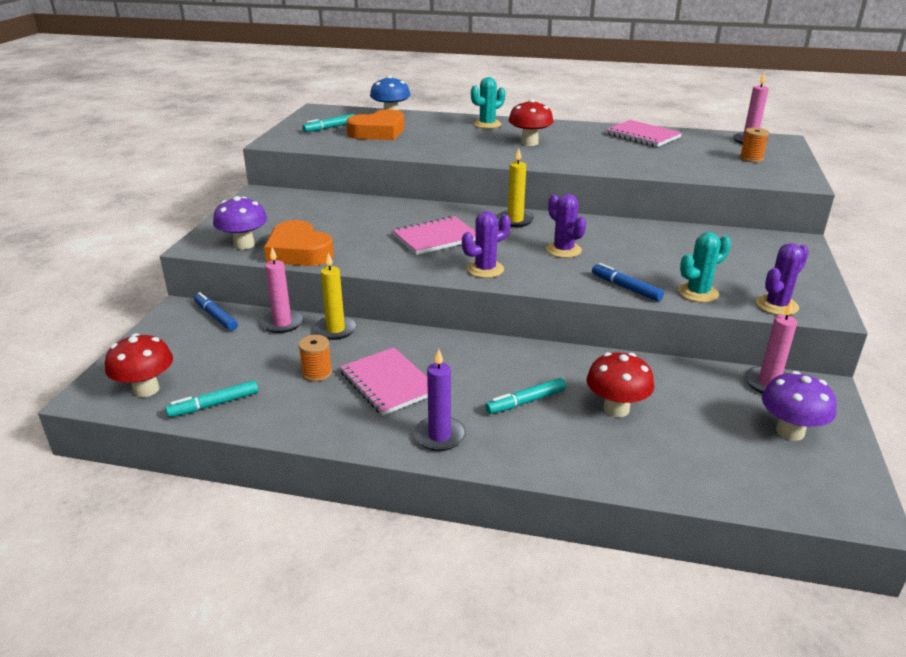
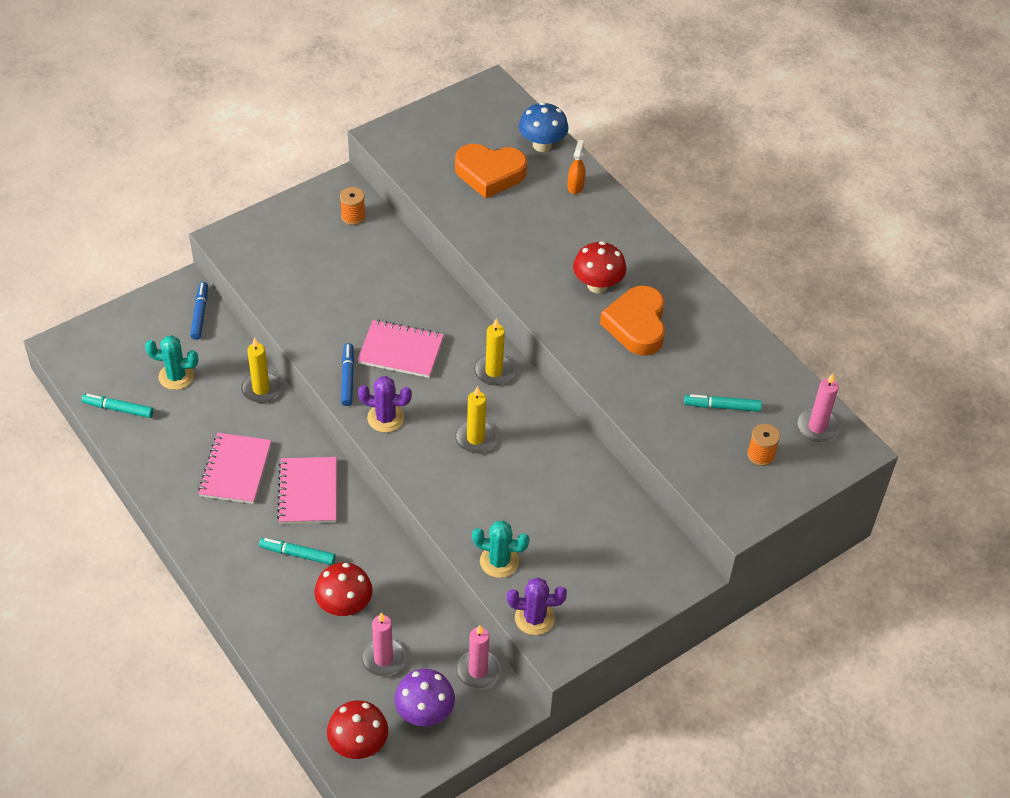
camera: 40 degrees right, 20 degrees up
(146, 389) = (94, 364): red mushroom -> red mushroom (358, 745)
(244, 245) = (256, 259): purple mushroom -> none
(282, 323) = (234, 355): pink candle -> pink candle (383, 659)
(299, 252) = (283, 297): orange heart -> orange heart (636, 325)
(317, 373) = (204, 426): orange spool -> orange spool (353, 216)
(330, 127) = (458, 136): turquoise marker -> turquoise marker (722, 406)
(439, 436) = (213, 539): purple candle -> none
(441, 120) = (575, 186): none -> orange spray bottle
(487, 124) = (608, 223): turquoise cactus -> turquoise cactus (176, 376)
(563, 250) = (475, 438): purple cactus -> yellow candle
(626, 288) = (456, 515): blue marker -> blue marker (347, 378)
(642, 136) = (725, 345): pink notebook -> pink notebook (308, 492)

